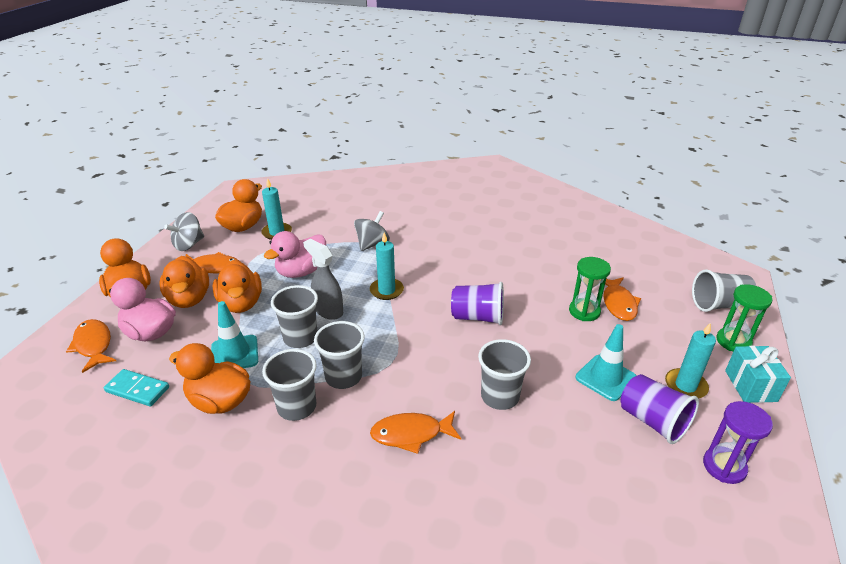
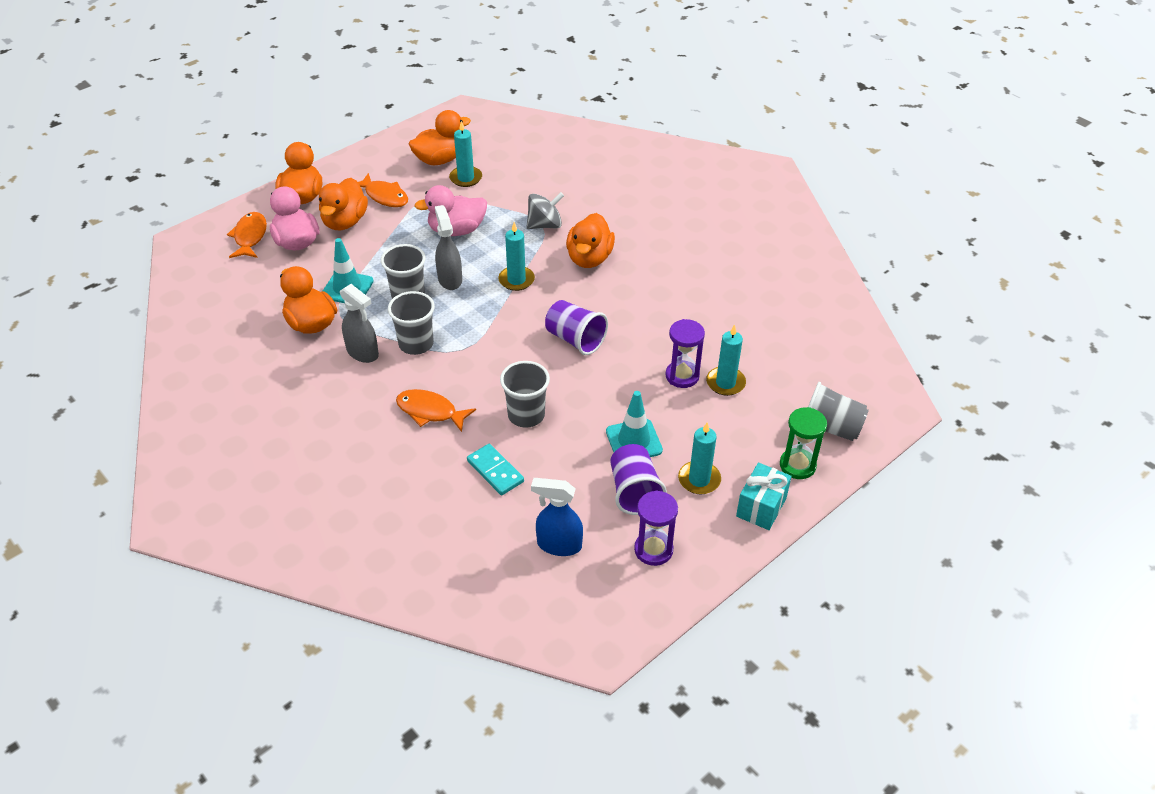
camera: 30 degrees right, 10 degrees up
(137, 390) = (260, 288): turquoise domino -> turquoise domino (495, 471)
(189, 245) = (379, 163): grey spinning top -> none
(241, 304) = (383, 243): orange duck -> orange duck (589, 258)
(297, 407) = (363, 353): grey cup -> grey spray bottle
(584, 311) = (682, 376): green hourglass -> purple hourglass
(618, 304) = (725, 383): orange fish -> turquoise candle
(649, 507) = (558, 545): none -> blue spray bottle

